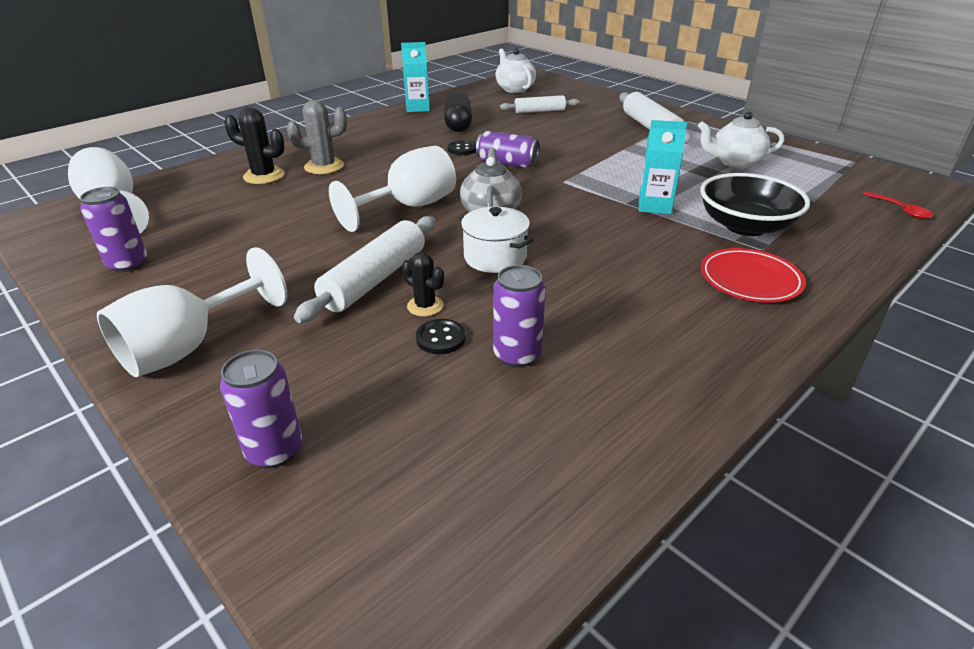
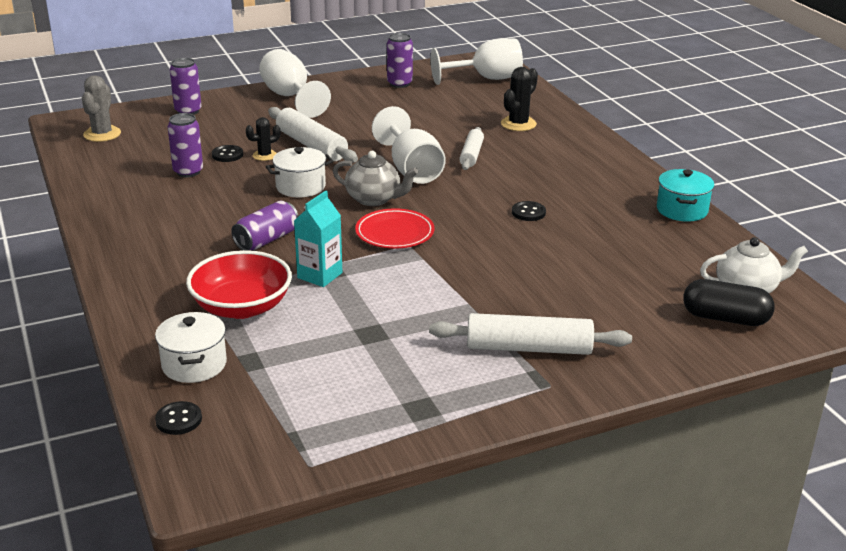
camera: 110 degrees right, 5 degrees down
(324, 166) = (524, 147): grey cactus -> grey cactus (102, 134)
(417, 108) = (682, 210): turquoise carton -> turquoise pot
(458, 125) = (607, 223): black capsule -> black capsule (725, 318)
(507, 163) = (474, 227): purple can -> purple can (266, 240)
(539, 111) = (635, 285): white rolling pin -> white rolling pin (471, 155)
(735, 162) = (379, 366): white teapot -> none
(745, 226) = (242, 307): black bowl -> red bowl
(750, 280) = (169, 273): red plate -> red plate (394, 233)
(842, 223) = (194, 364): none -> white pot
(900, 210) = (179, 420): red spoon -> black button

